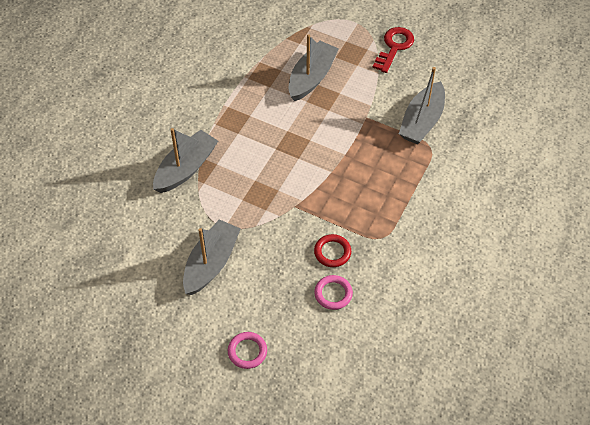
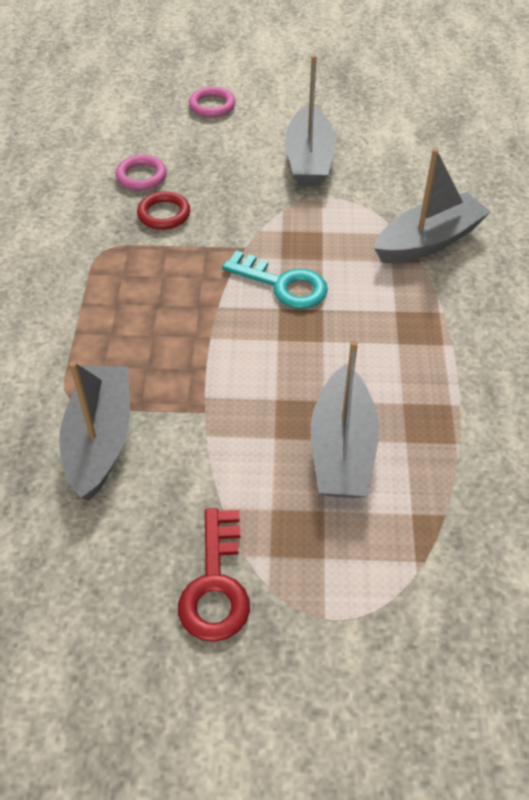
camera: 155 degrees right, 5 degrees down
(186, 168) = (428, 241): grey boat -> grey boat turned 135 degrees counterclockwise
(288, 172) = (283, 284): none -> turquoise key

